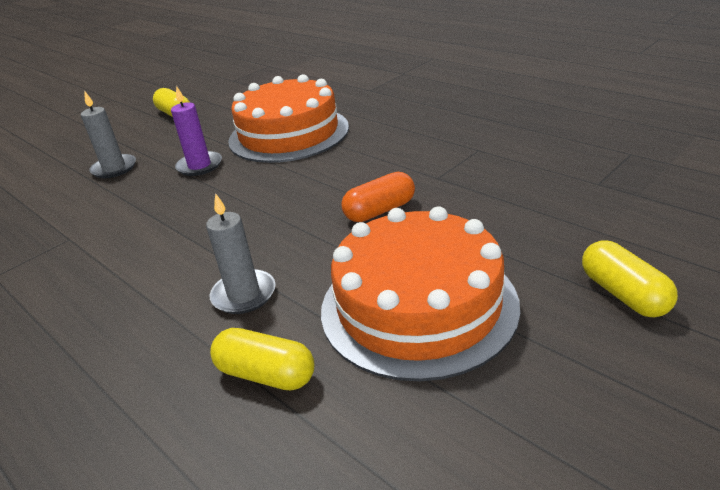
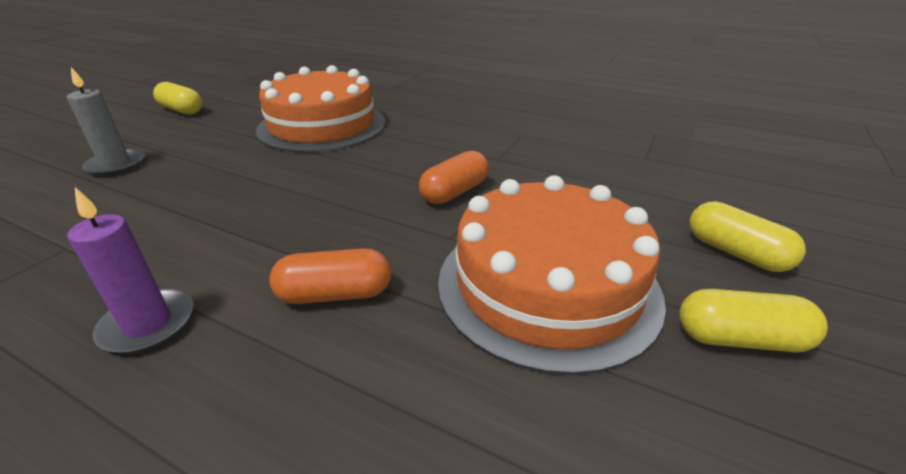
camera: 20 degrees left, 0 degrees up
(199, 166) = (228, 158): purple candle -> purple candle (148, 324)
(244, 295) = (335, 294): grey candle -> orange capsule
(266, 374) = (405, 393): yellow capsule -> yellow capsule (740, 339)

